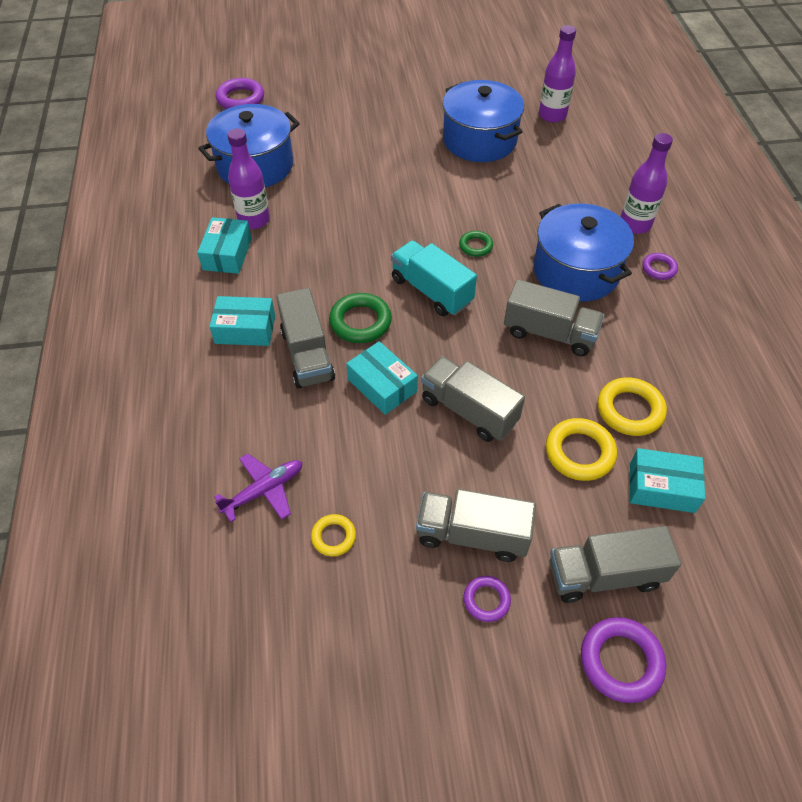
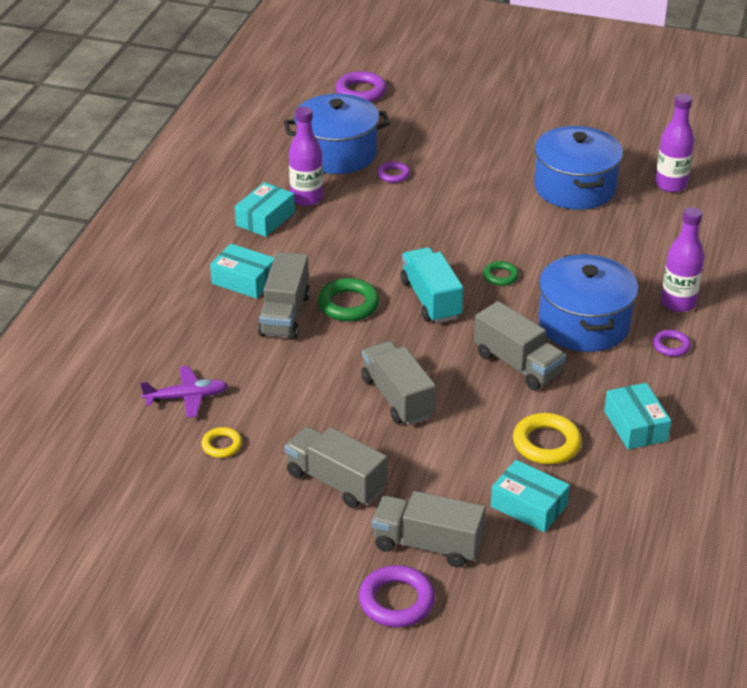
camera: 25 degrees right, 15 degrees down
(382, 385) = (334, 357): turquoise box -> turquoise box (635, 426)
(486, 600) = (316, 526): purple ring -> purple ring (393, 175)
(579, 452) = (474, 458): yellow ring -> none

